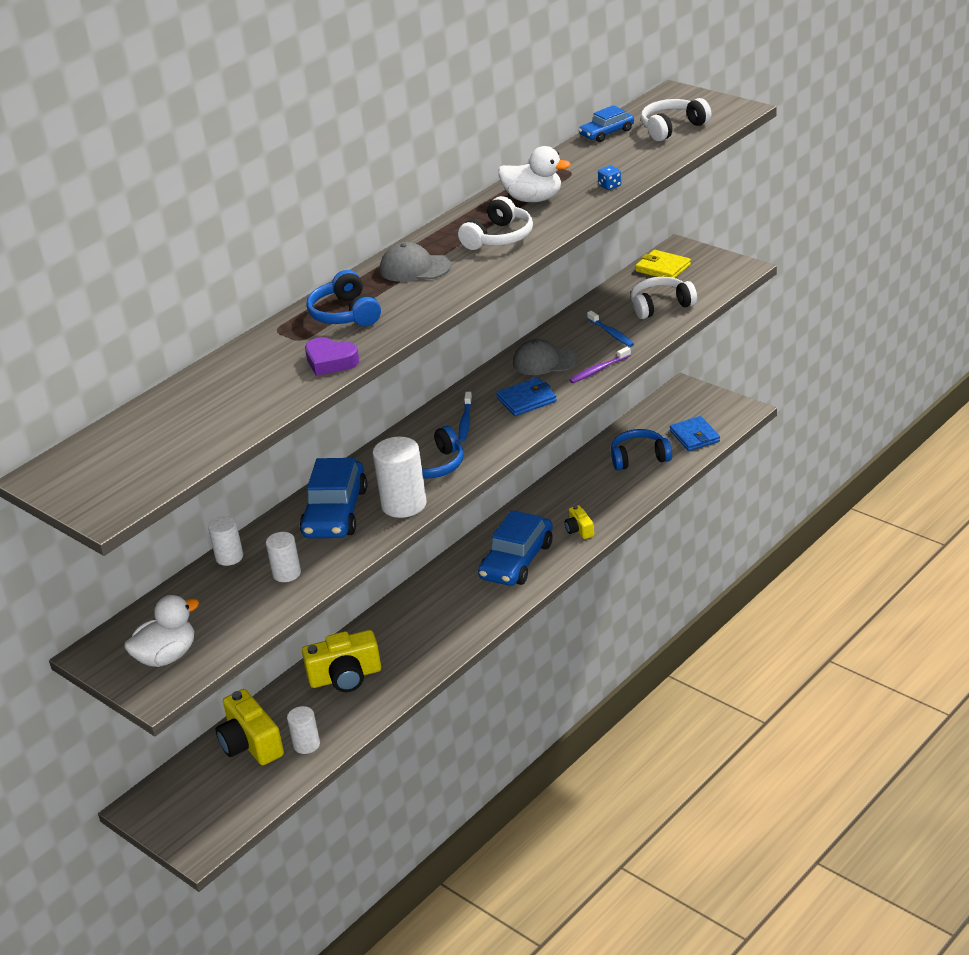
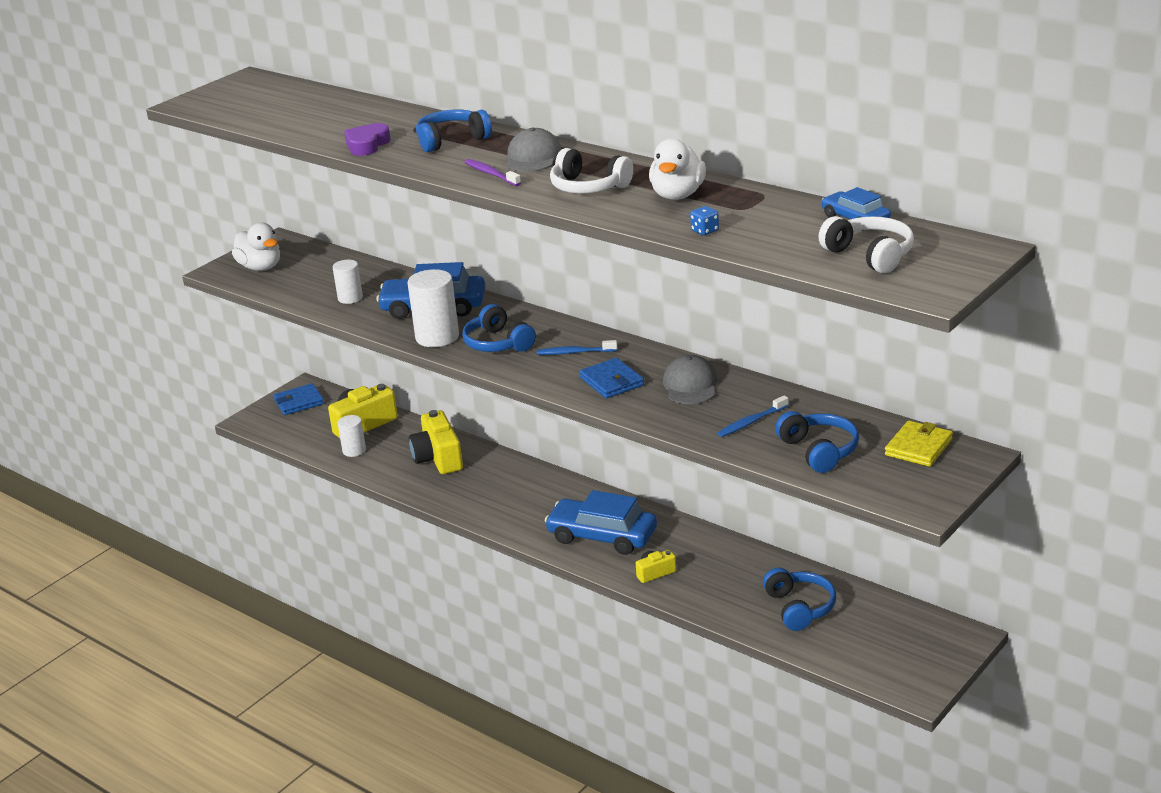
camera: 85 degrees right, 5 degrees down
(229, 557) = (382, 271): white cylinder -> none
(599, 370) = (670, 419): purple toothbrush -> purple toothbrush (491, 174)
(661, 306) = (819, 451): white headphones -> blue headphones
(694, 436) = (851, 650): blue wallet -> blue wallet (299, 402)

